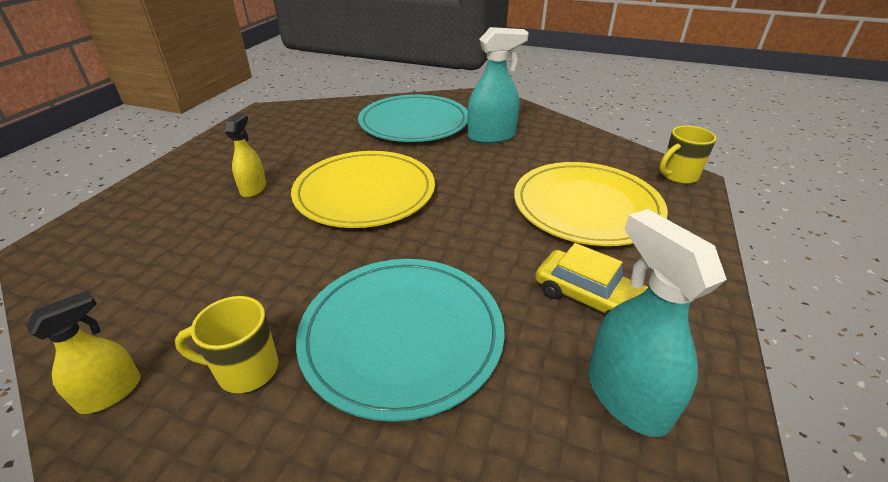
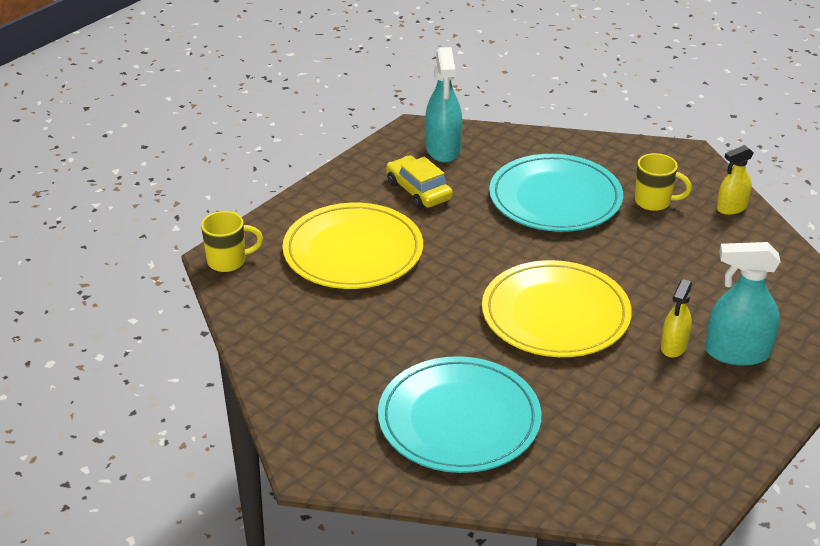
camera: 160 degrees left, 0 degrees up
(492, 137) = (372, 365): turquoise spray bottle -> turquoise spray bottle (737, 353)

